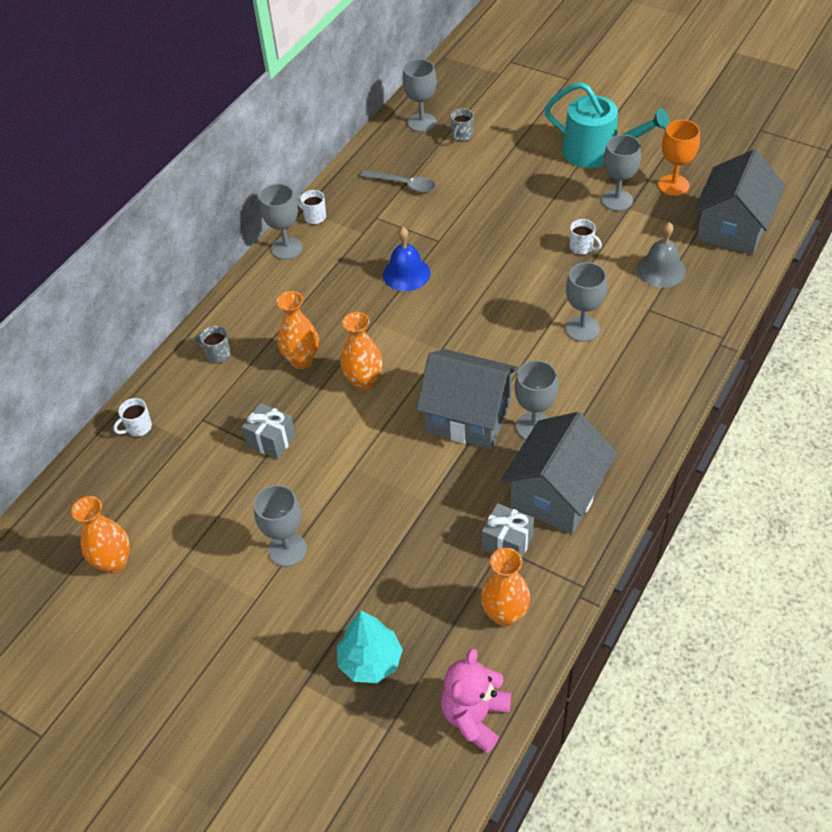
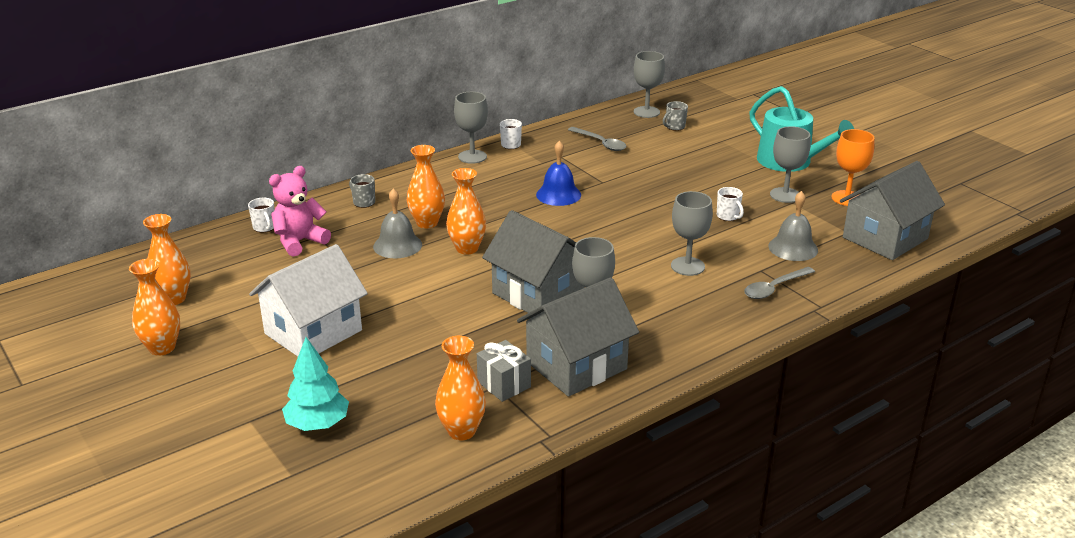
camera: 20 degrees right, 20 degrees down
(138, 428) = (264, 227): white mug -> white mug turned 105 degrees counterclockwise
(151, 630) = (162, 348): none -> orange vase
(271, 441) = (360, 263): grey gift -> none
(287, 549) = (313, 332): grey goblet -> white house
(292, 402) = (397, 245): none -> grey bell
(475, 716) = (375, 492): pink teddy bear -> pink teddy bear (299, 242)
(672, 329) = (774, 288): none -> grey spoon

